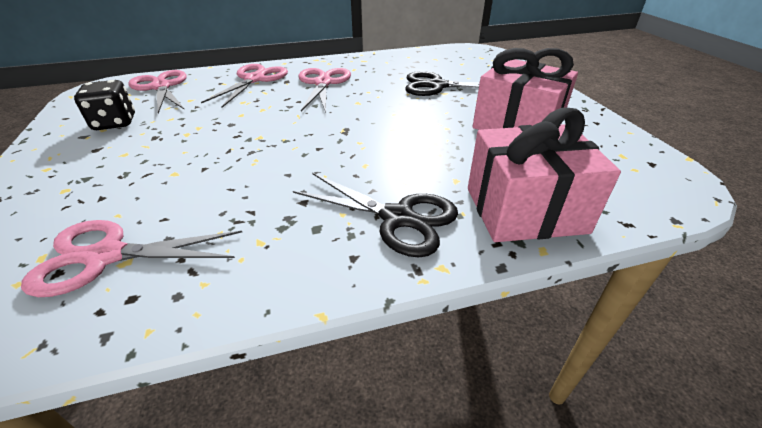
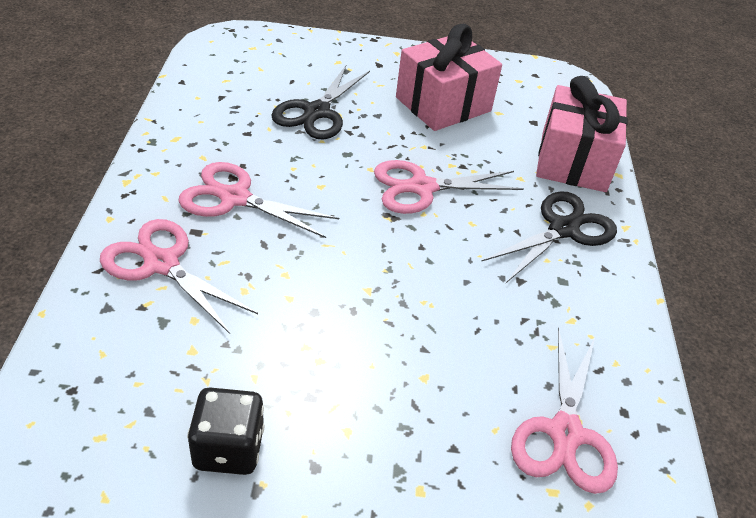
camera: 75 degrees left, 5 degrees up
(161, 87) = (100, 387): pink scissors -> pink scissors (422, 188)

